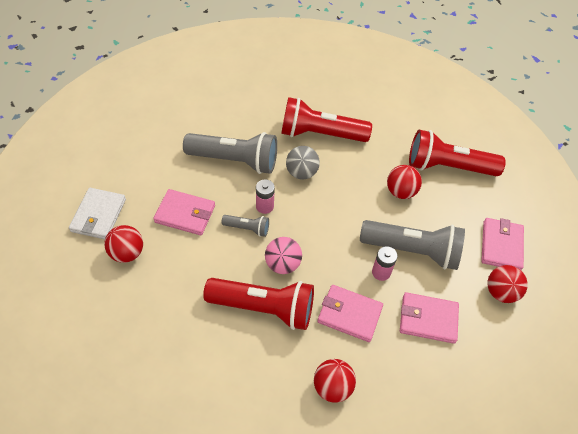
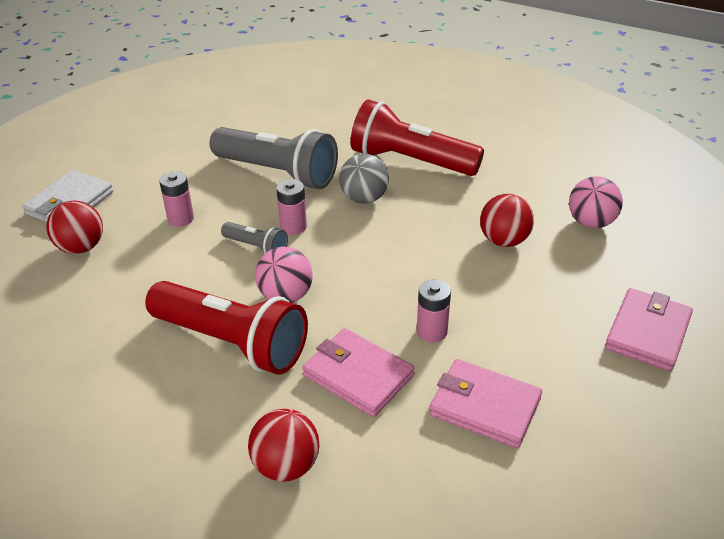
camera: 20 degrees right, 15 degrees down
(185, 214) = (181, 218): pink wallet -> pink battery
(412, 251) = (494, 314): grey flashlight -> none
(447, 166) = (590, 222): red flashlight -> pink ball
(501, 292) = (626, 394): red ball -> none

